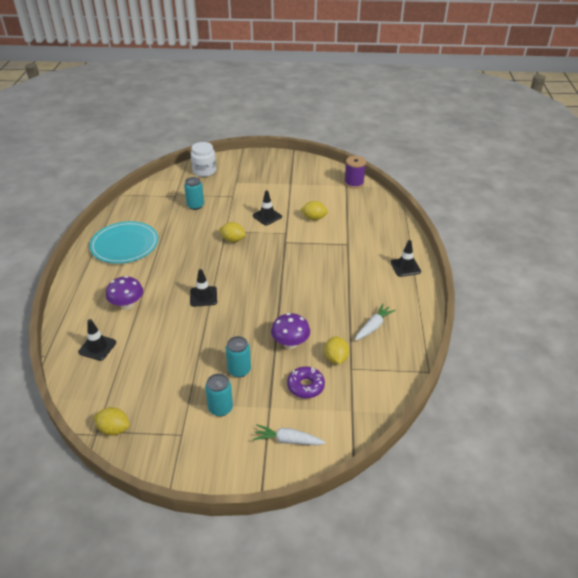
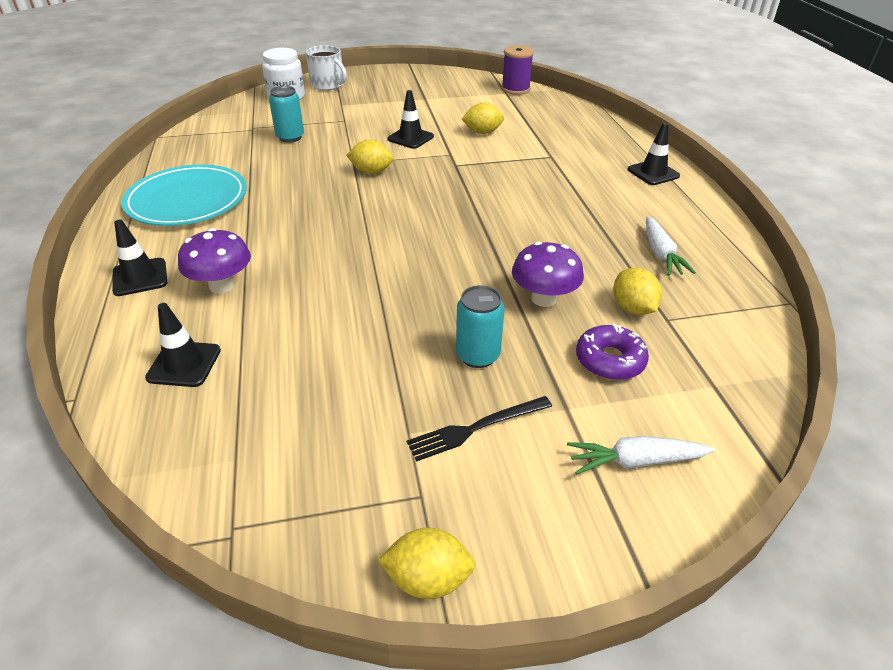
camera: 15 degrees left, 0 degrees up
(114, 429) = (270, 516): yellow lemon -> yellow lemon (428, 579)
(203, 296) = (357, 253): black traffic cone -> black traffic cone (140, 277)
(220, 408) = (476, 428): turquoise can -> black fork
(233, 163) = (328, 85): none -> white mug
(373, 326) = (661, 254): white carrot -> white carrot turned 150 degrees clockwise

